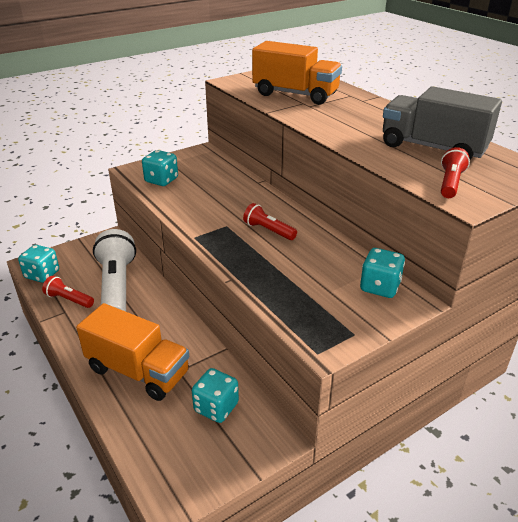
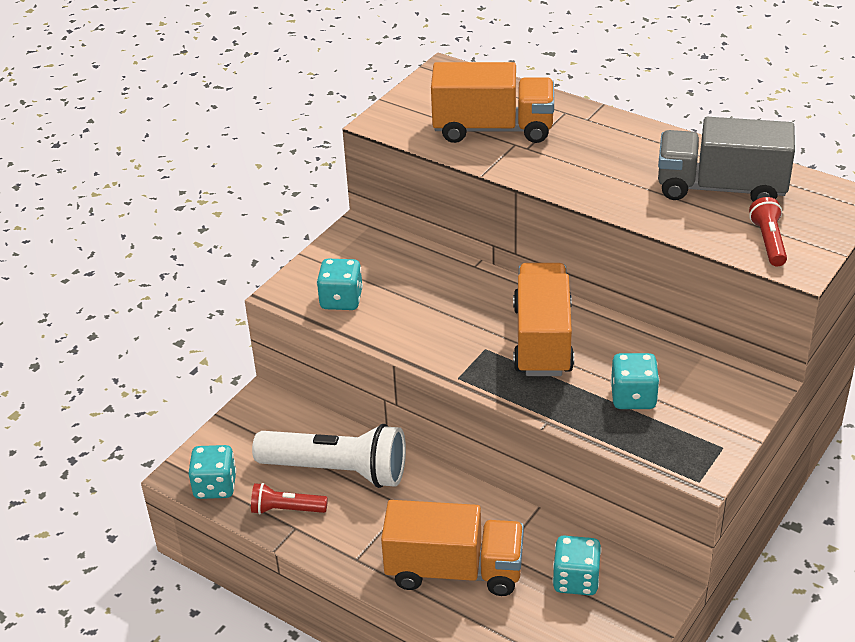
camera: 20 degrees left, 5 degrees up
(117, 287) = (337, 471): white flashlight -> white flashlight turned 135 degrees clockwise
(268, 230) = (542, 340): red flashlight -> orange truck
(380, 287) = (717, 380): turquoise dice -> turquoise dice (633, 397)

